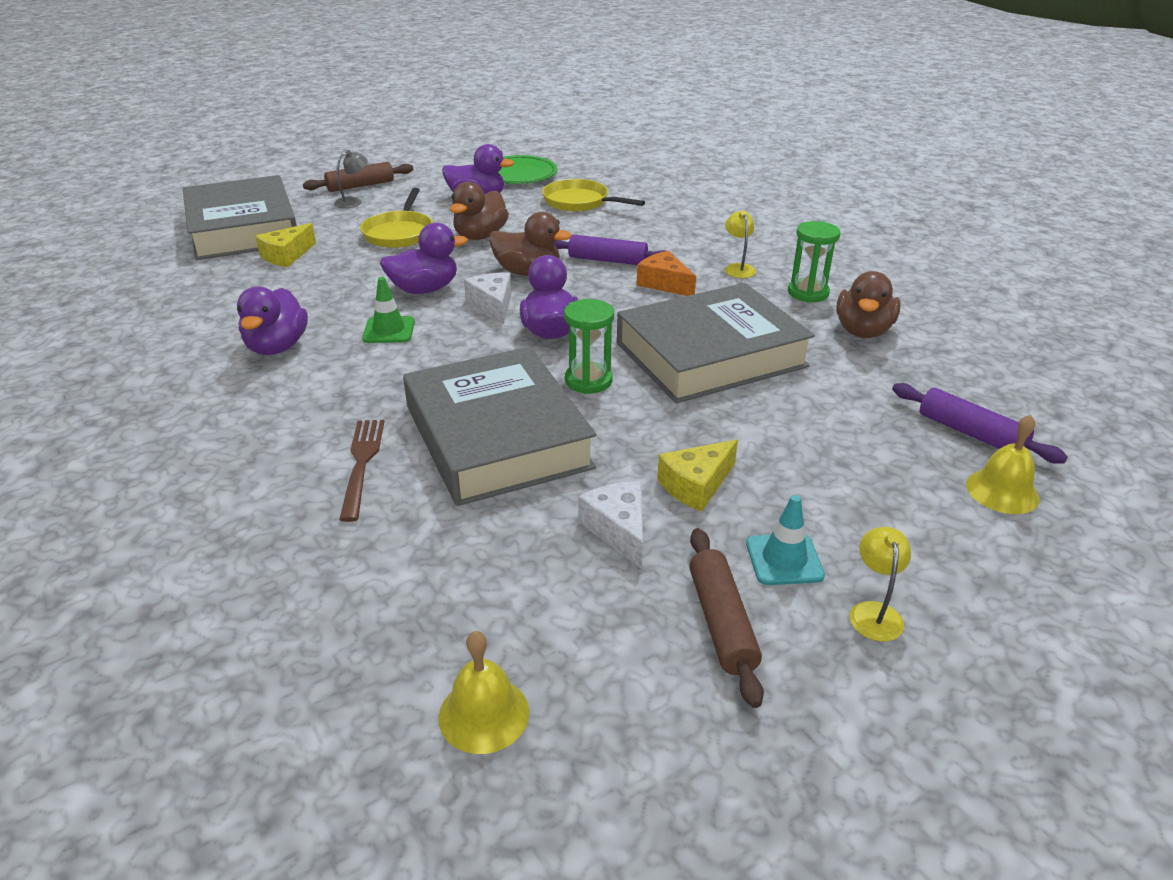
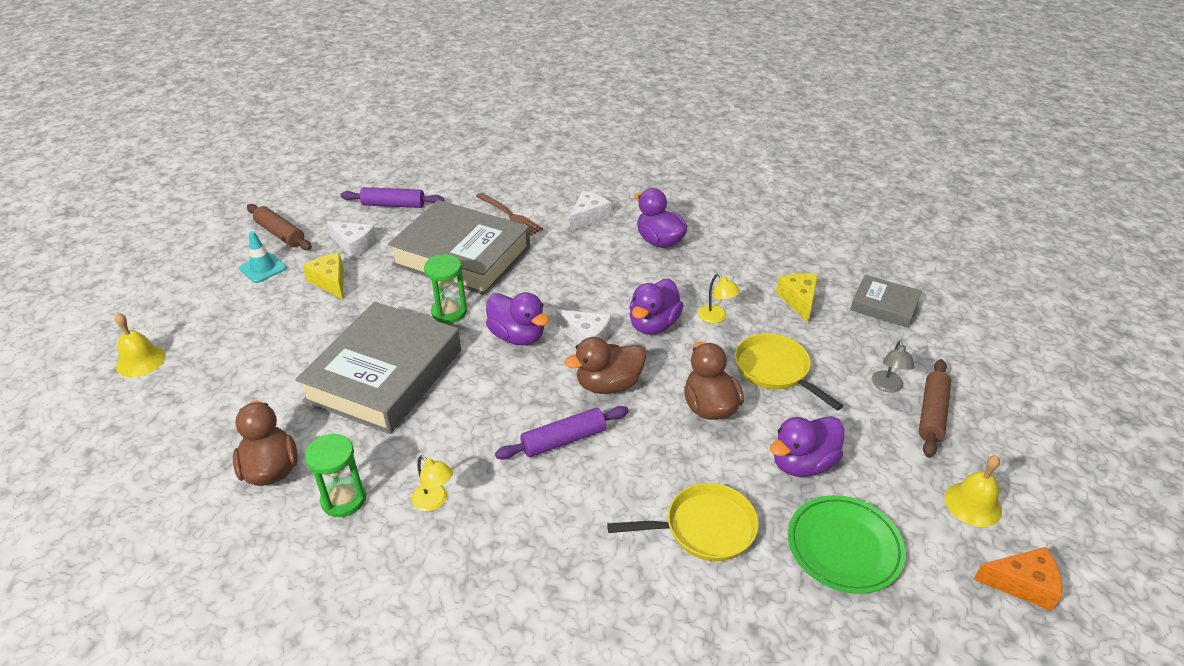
camera: 140 degrees right, 5 degrees up
(243, 229) = (884, 305): grey book -> grey book, size x0.49
(284, 410) = (588, 217): none -> white cheese
(389, 330) = (619, 282): green traffic cone -> none
(484, 714) = (352, 176): yellow bell -> yellow bell (973, 504)
(664, 284) = (484, 436): orange cheese -> orange cheese (1022, 584)
(696, 485) = (330, 281): yellow cheese -> yellow cheese turned 45 degrees counterclockwise
(874, 612) = (210, 266): yellow lamp -> yellow lamp (716, 318)
(971, 433) = (162, 398): purple rolling pin -> purple rolling pin (393, 205)

